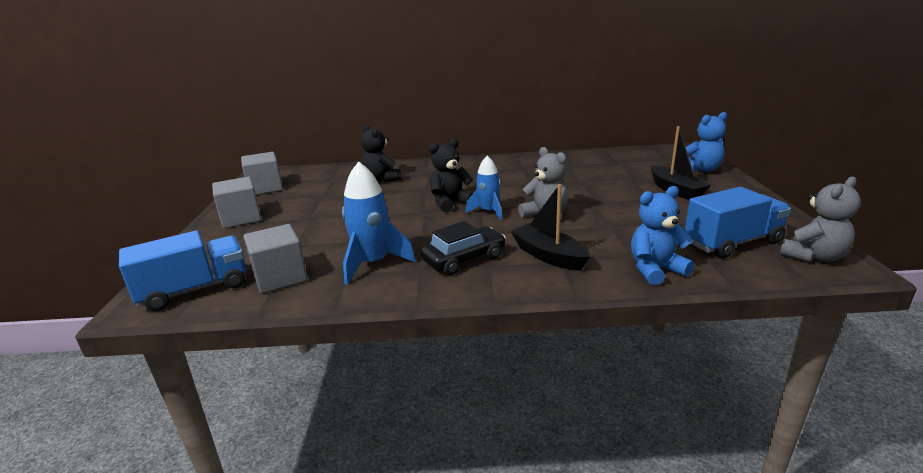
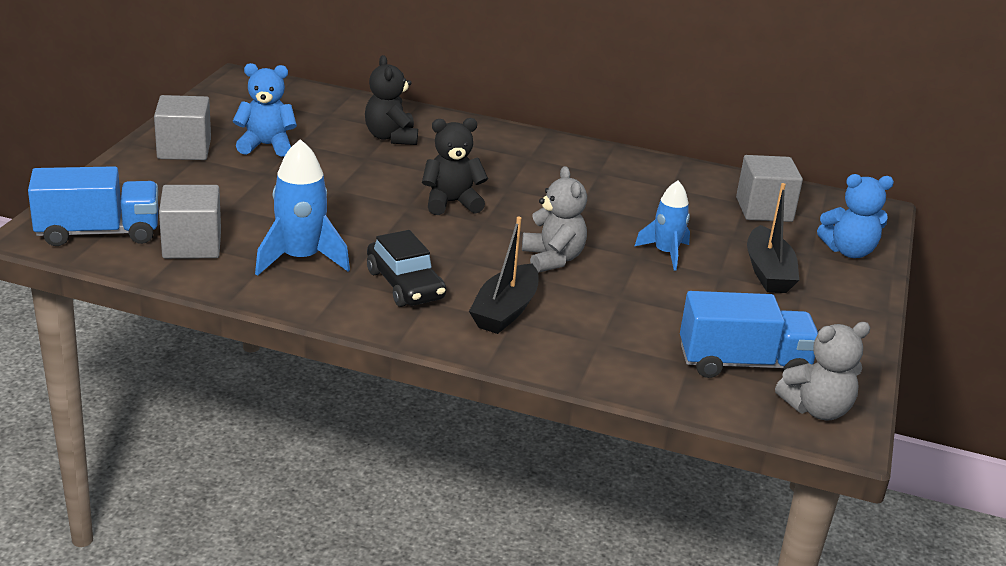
camera: 15 degrees right, 5 degrees up
(265, 188) = (234, 107): grey cube -> grey cube (764, 209)
(464, 259) = (405, 285): black car -> black car turned 75 degrees clockwise
(488, 211) = (488, 230): blue rocket -> blue rocket (665, 253)
(549, 256) = (505, 311): black boat -> black boat turned 135 degrees counterclockwise
(655, 270) = (609, 365): blue teddy bear -> blue teddy bear (266, 145)

